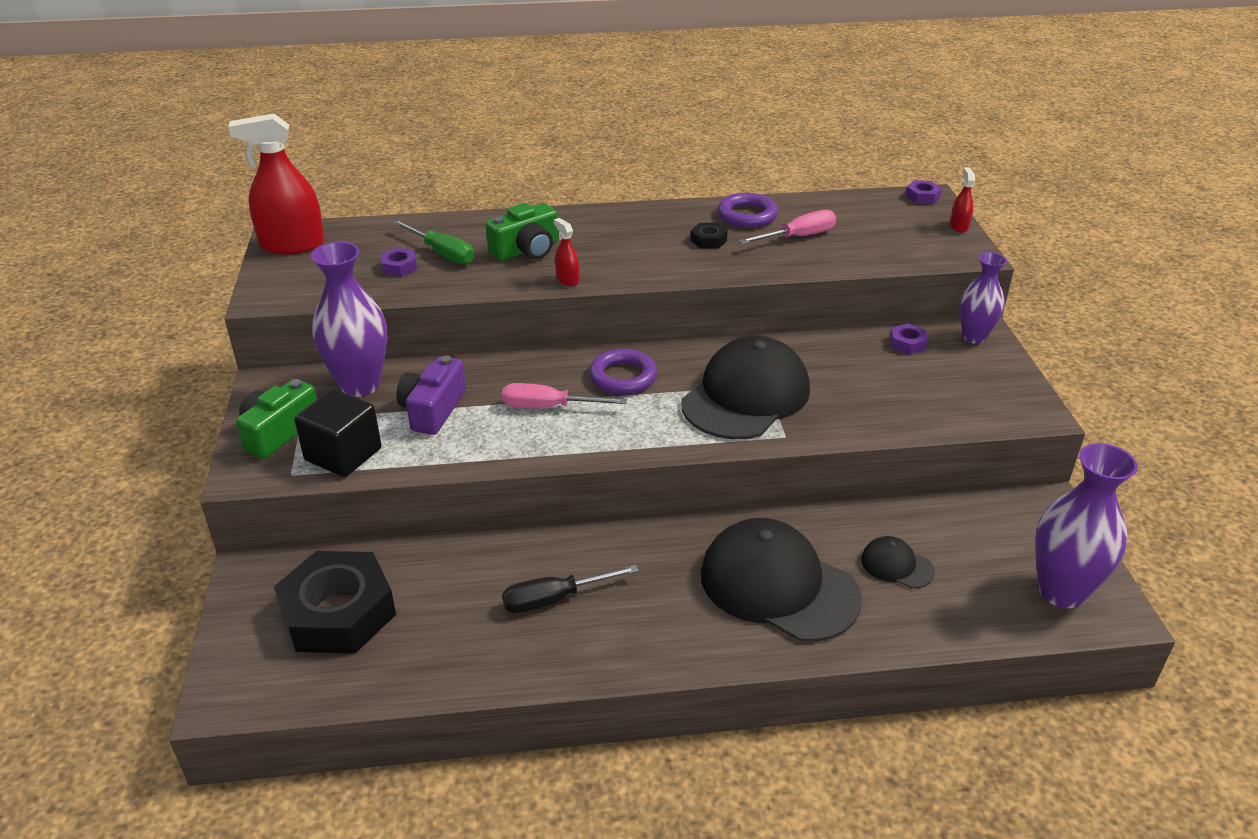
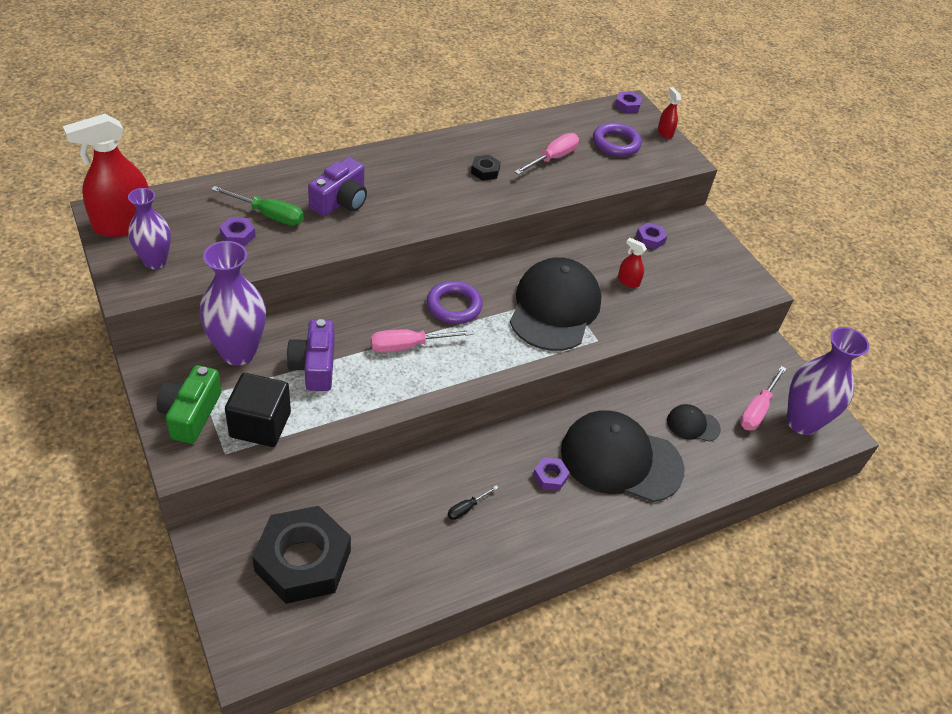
camera: 25 degrees left, 10 degrees up
(526, 250) = (341, 201): green camera -> purple camera
(554, 599) = (467, 508): black screwdriver -> black screwdriver, size x0.56
(567, 280) = (390, 228): red spray bottle -> red spray bottle (628, 281)
(676, 586) = (550, 477): none -> purple nut
(747, 215) = (504, 141): purple ring -> purple ring (616, 143)
(974, 337) = (693, 225): purple vase -> purple vase (155, 261)
(999, 565) = (757, 410): none -> pink screwdriver

